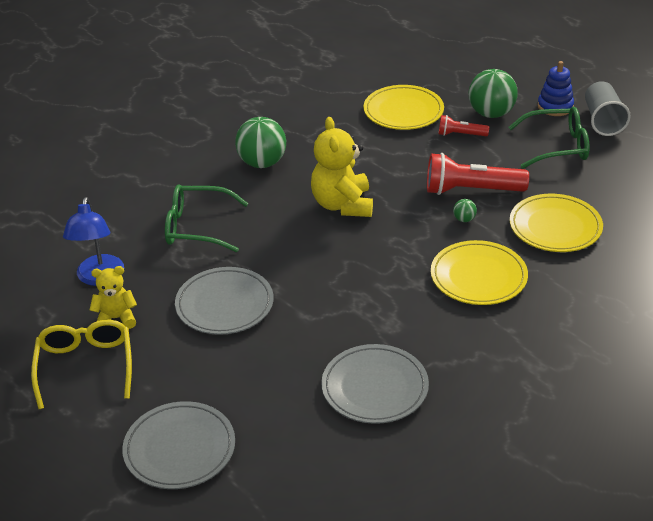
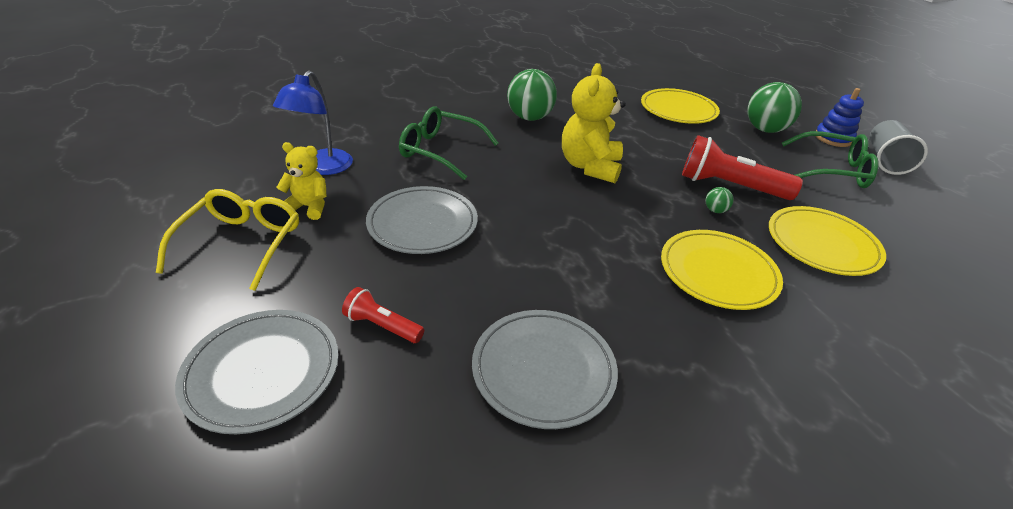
camera: 15 degrees right, 0 degrees up
(460, 134) = (730, 138): red flashlight -> red flashlight (382, 325)

